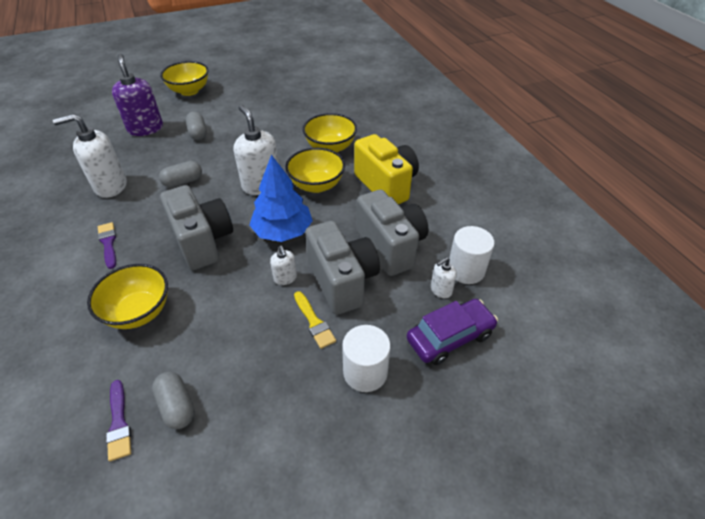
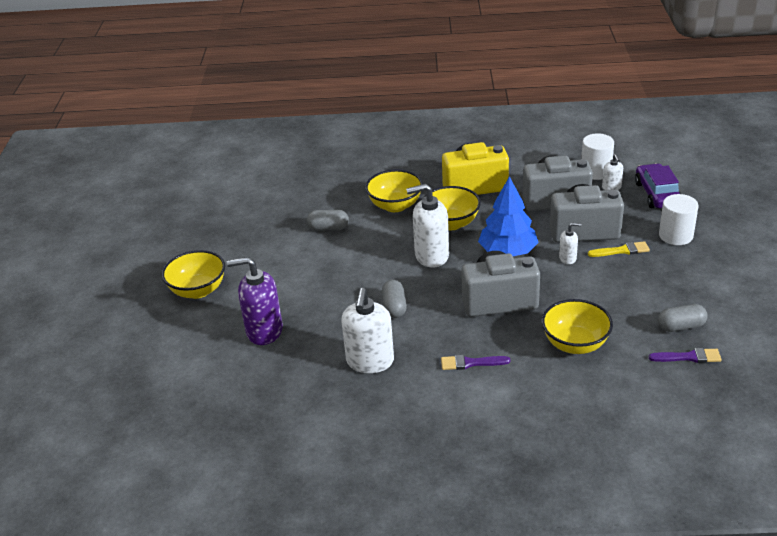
camera: 65 degrees left, 10 degrees down
(198, 133) = (305, 290): grey capsule -> grey capsule (328, 228)

